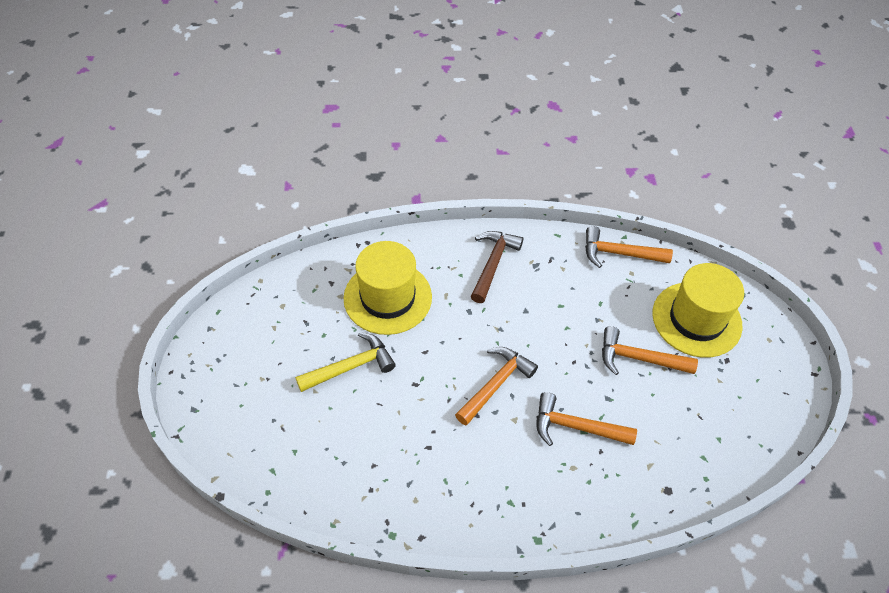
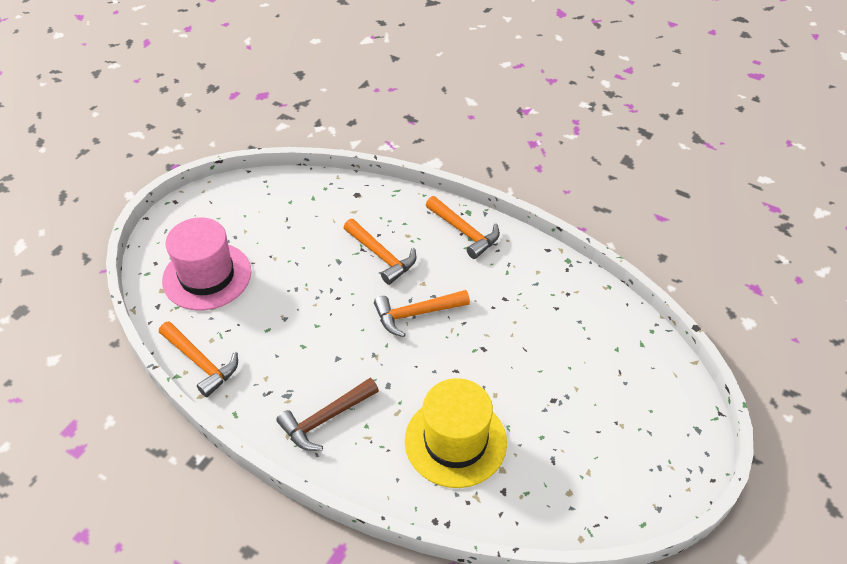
camera: 145 degrees left, 5 degrees down
(351, 366) = (532, 392): yellow hammer -> none
(639, 358) = (285, 273): orange hammer -> orange hammer (464, 232)
(696, 319) = (207, 276): yellow hat -> pink hat

